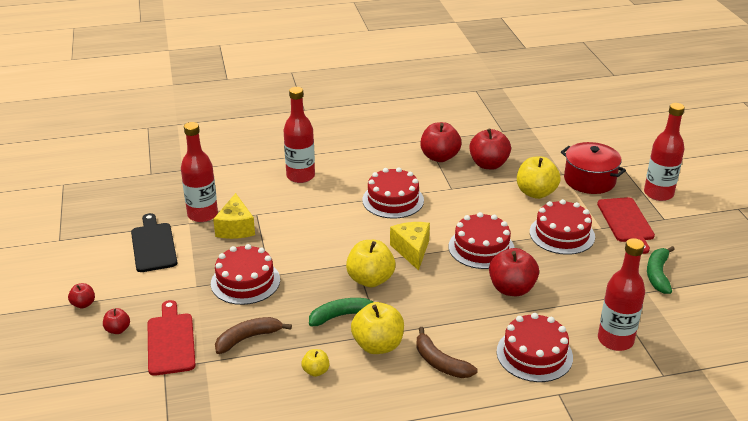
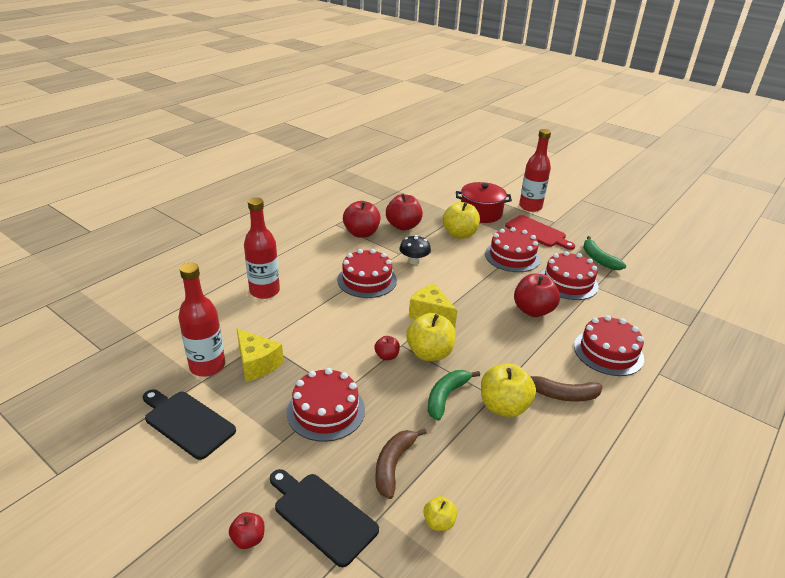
camera: 40 degrees left, 0 degrees up
(83, 304) = (173, 533): red apple -> red apple (387, 356)
(171, 341) = (322, 515): red cutting board -> black cutting board
(316, 371) = (487, 460): yellow apple -> yellow apple (439, 522)
(456, 200) = (414, 261): none -> black mushroom
(481, 248) = (475, 289): red cake -> red cake (568, 282)
(615, 340) = (636, 315): red bottle -> none

